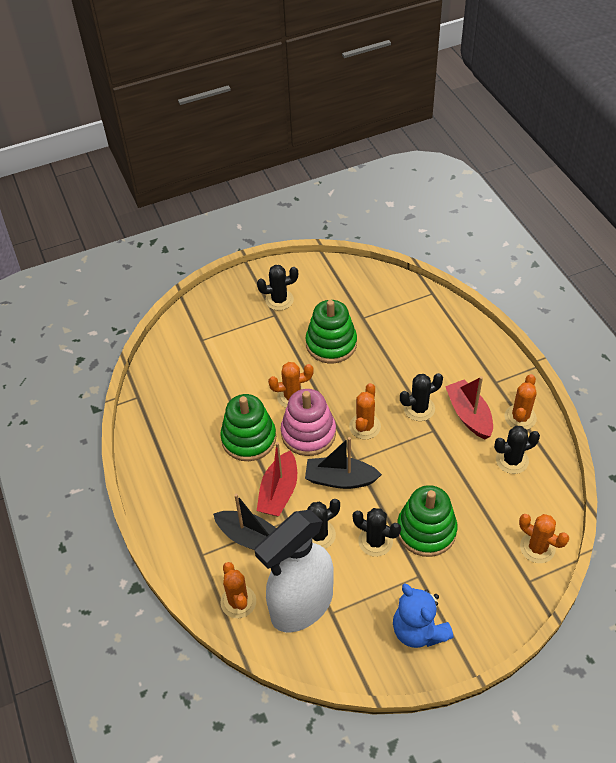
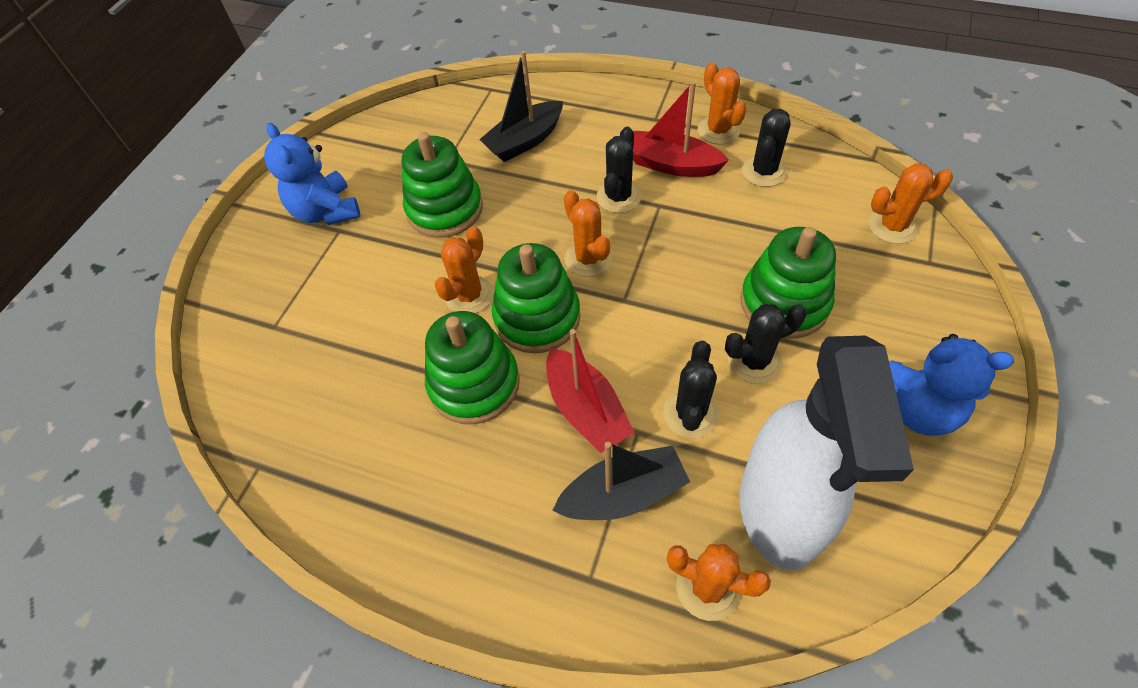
camera: 45 degrees left, 5 degrees up
(279, 300) = (326, 211): black cactus -> blue teddy bear
(308, 433) = (537, 317): pink stacking toy -> green stacking toy
(340, 479) = (634, 333): black boat -> black boat (525, 141)

